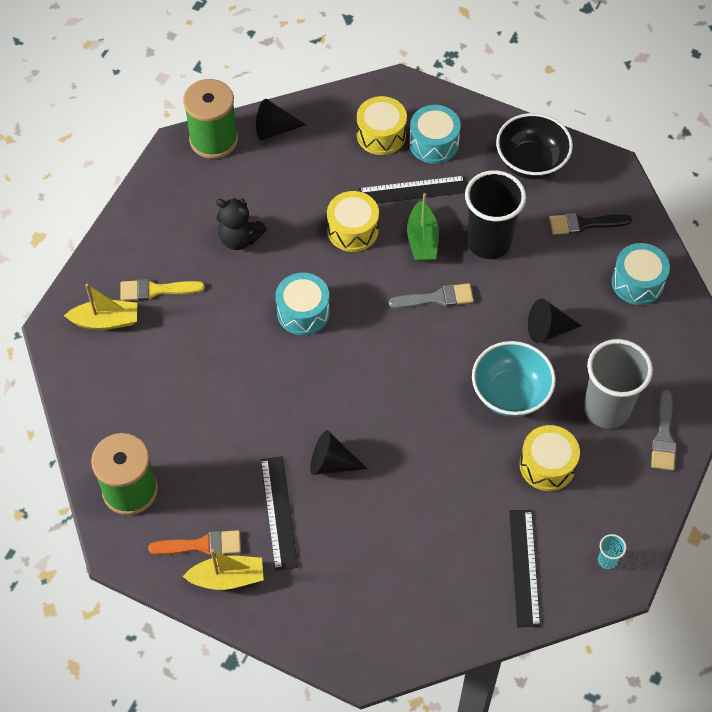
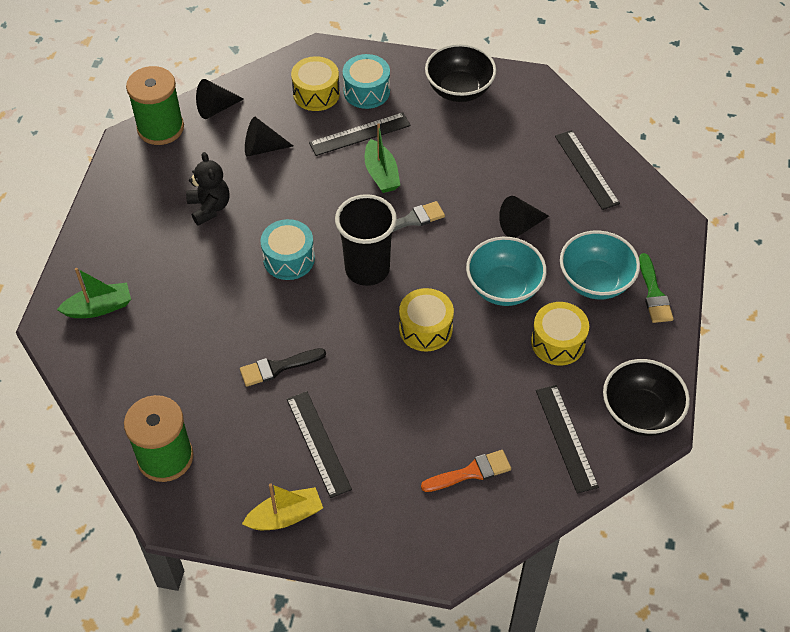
camera: 15 degrees left, 5 degrees down
(106, 321) = (99, 307): yellow boat -> green boat
(156, 290) = (141, 270): yellow brush -> none
(202, 545) = (251, 491): orange brush -> orange brush (471, 472)
(239, 238) = (209, 207): black teddy bear -> black teddy bear turned 120 degrees counterclockwise
(331, 463) = (355, 386): black cone -> black cone (262, 148)
(353, 230) = (314, 179): yellow drum -> yellow drum (425, 328)
(489, 242) = (442, 163): black cup -> black cup (367, 269)
(584, 224) = (523, 131): black brush -> black brush (277, 367)
(606, 408) = (595, 281): grey cup -> turquoise bowl
(607, 560) = (640, 413): turquoise cup -> black bowl
(637, 282) = (586, 169): turquoise drum -> black ruler
(664, 436) = (654, 293): grey brush -> green brush

